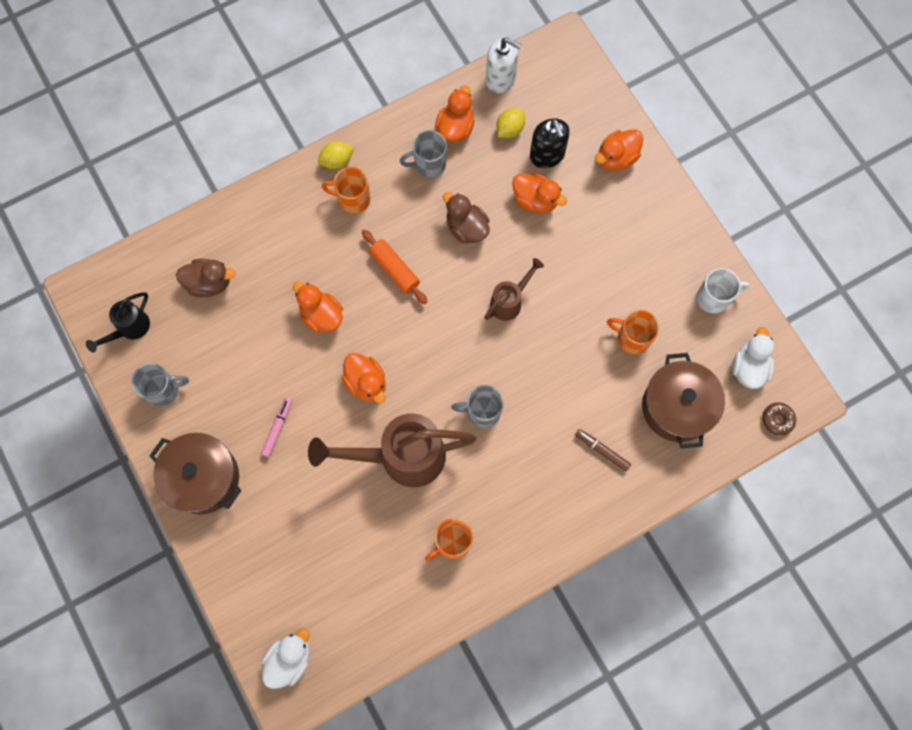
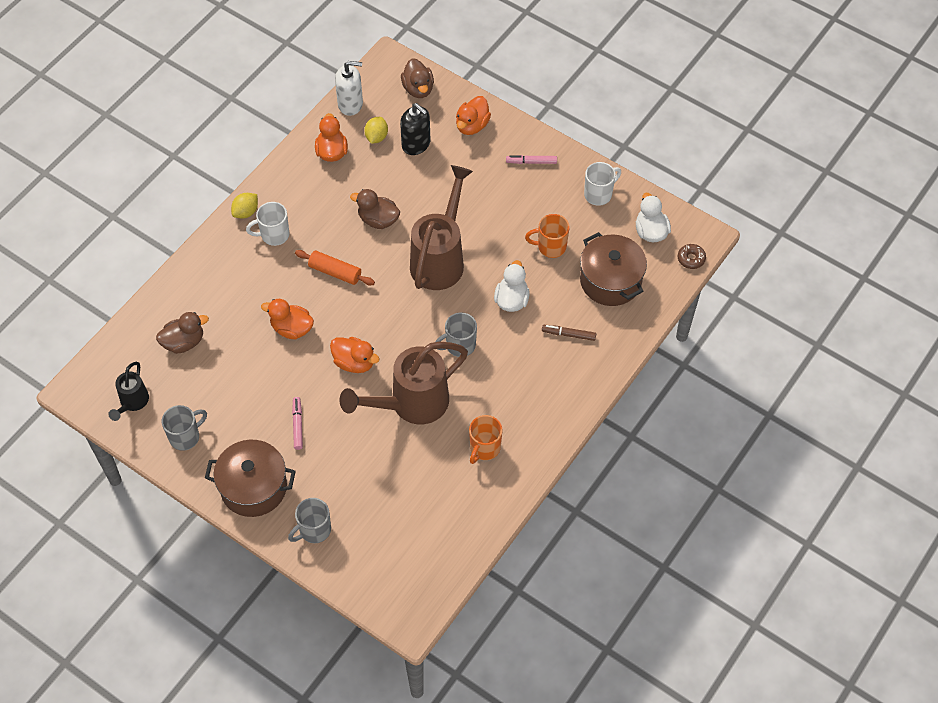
camera: 25 degrees left, 15 degrees down
(289, 659) = (396, 589): white duck -> white duck (511, 300)
(353, 199) = (274, 235): orange mug -> white mug
(428, 164) = (323, 186): grey mug -> grey mug (314, 530)
(510, 301) = (440, 258): brown watering can -> brown watering can, size x1.96
(535, 200) = (423, 179): orange duck -> none
(580, 90) = (418, 89): none -> brown duck
(659, 228) = (531, 162): none -> pink marker

